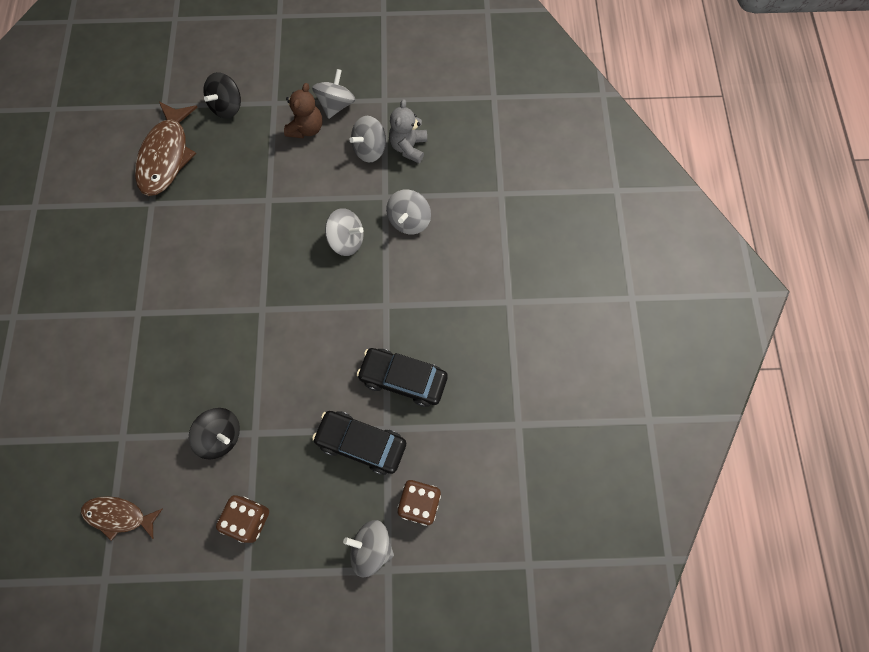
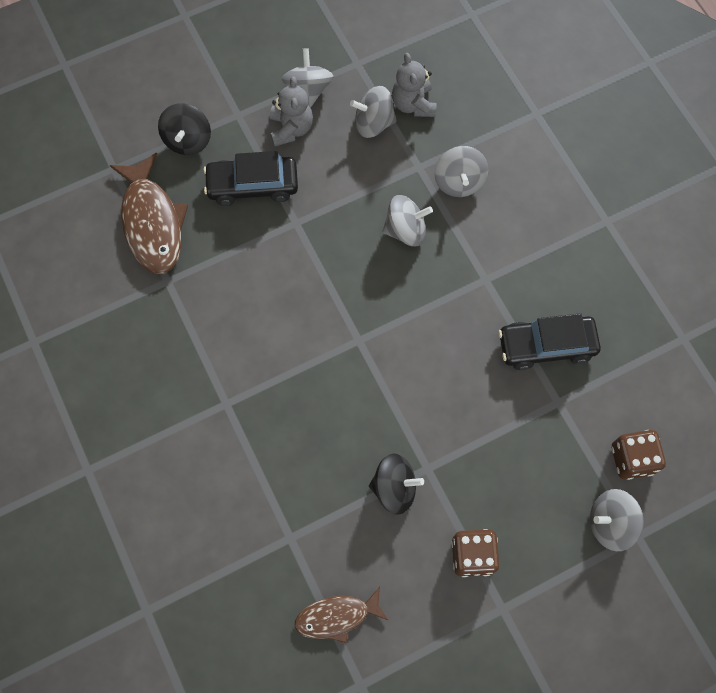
camera: 25 degrees left, 0 degrees up
(306, 128) = (291, 129): brown teddy bear -> grey teddy bear
(361, 444) = (541, 428): black car -> black car (252, 186)
(370, 149) = (373, 123): grey spinning top -> grey spinning top turned 60 degrees clockwise

